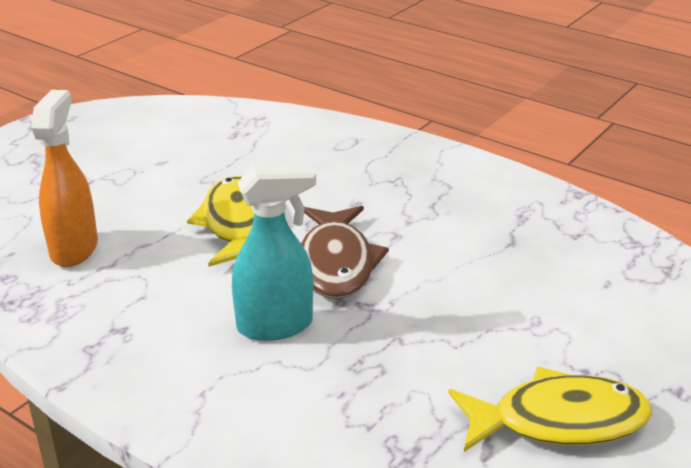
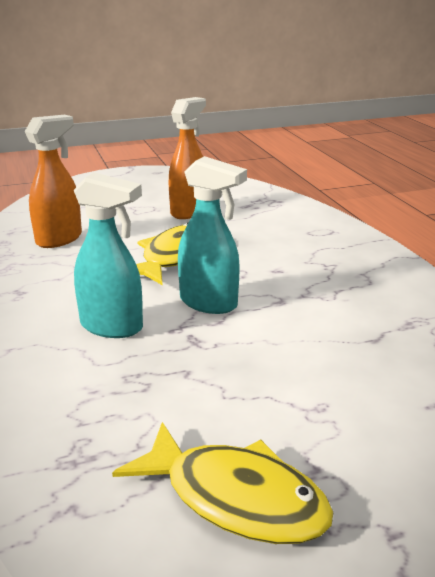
camera: 35 degrees right, 5 degrees down
(180, 162) = (189, 211): none -> orange spray bottle
(336, 263) = (209, 303): brown fish -> turquoise spray bottle

